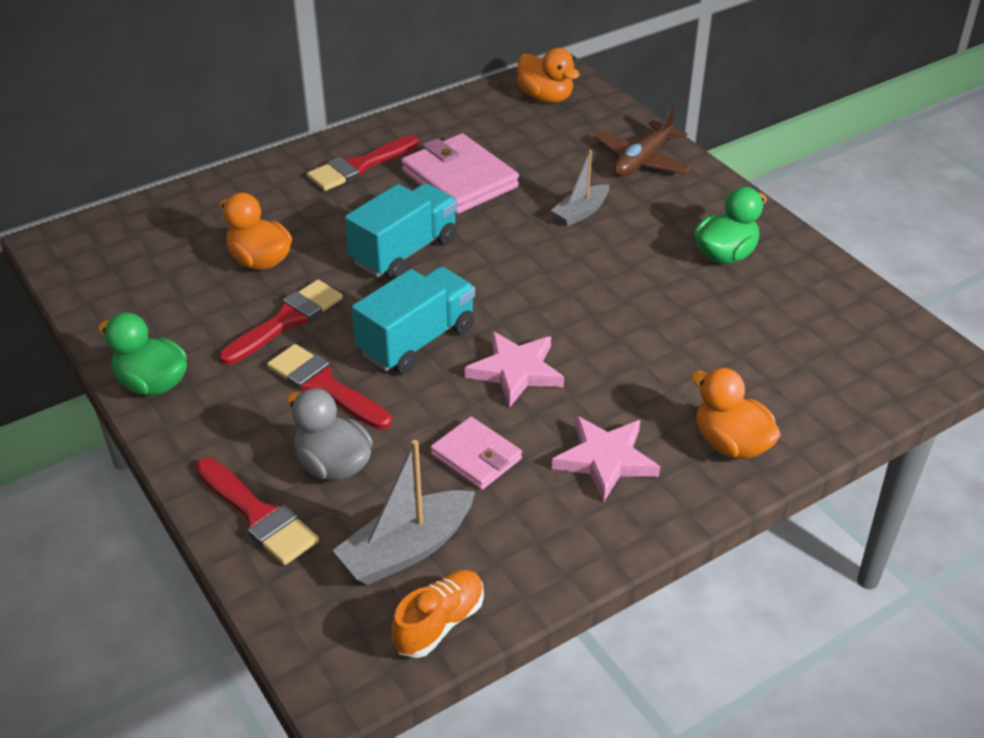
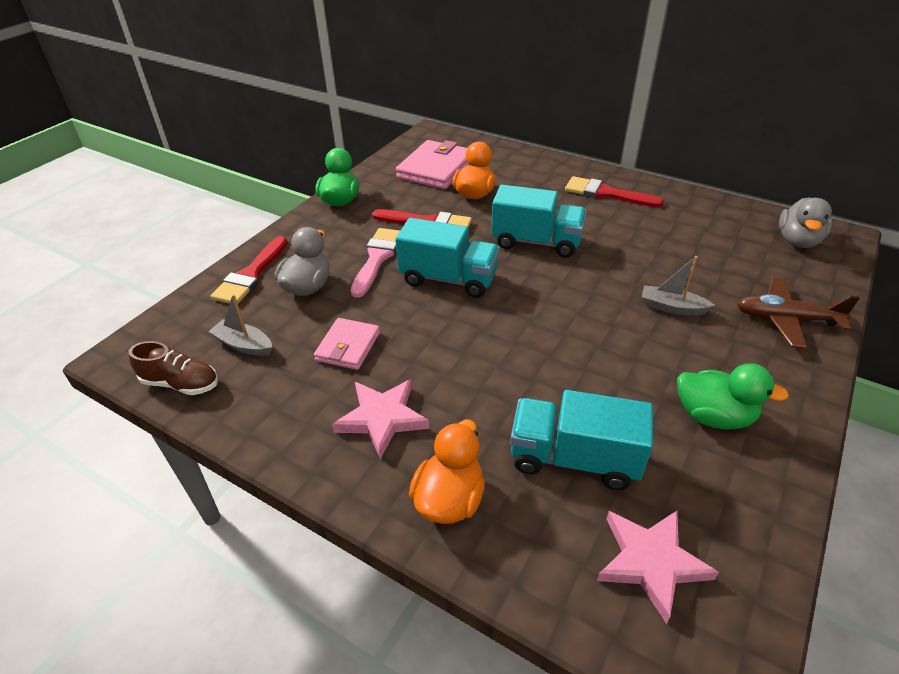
camera: 65 degrees right, 0 degrees up
(324, 386) = (377, 258): red brush -> pink brush
(406, 549) = (244, 345): grey boat -> grey boat, size x0.64
(439, 623) = (181, 383): orange shoe -> brown shoe
(459, 179) = (642, 237): pink wallet -> pink wallet (436, 169)
(516, 371) = (451, 336): pink star -> pink star (651, 562)
(545, 97) = (798, 241): orange duck -> grey duck
(727, 351) = (574, 459): none -> turquoise truck

